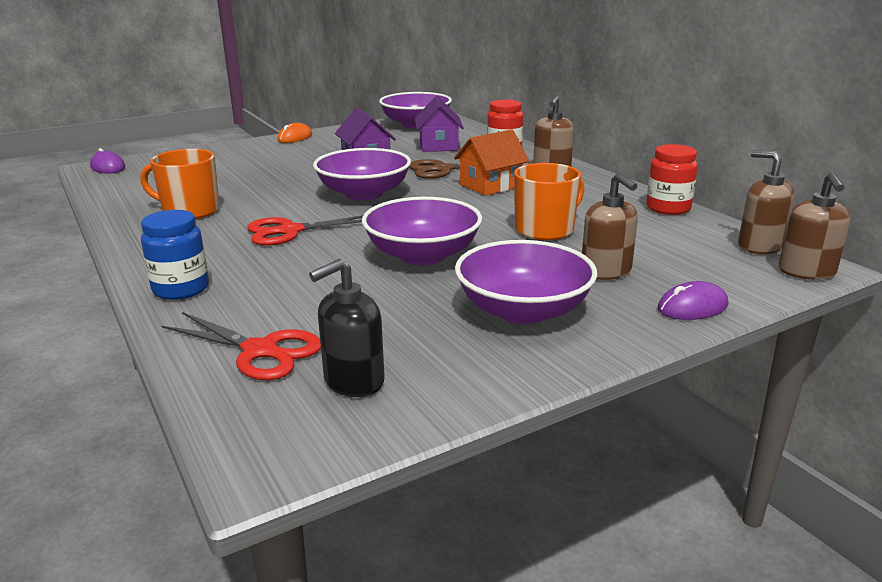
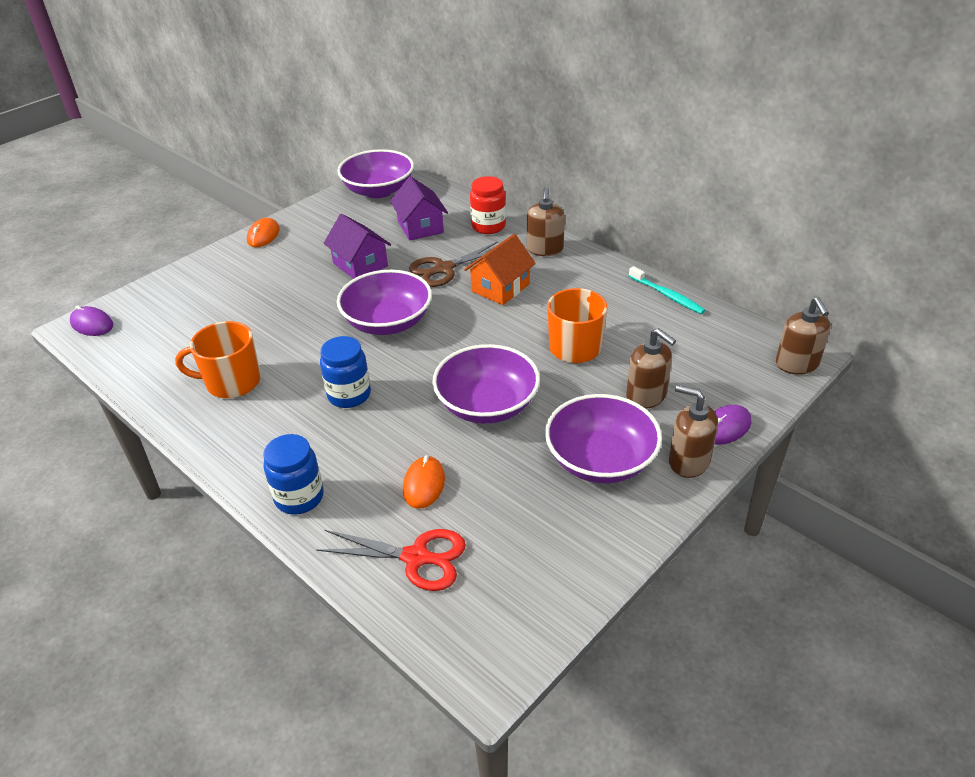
camera: 15 degrees left, 15 degrees up
(289, 231) = (349, 395): red scissors -> blue jar
(313, 299) = (424, 484): none -> orange mouse
(353, 381) = (508, 573): black soap dispenser -> none
(668, 208) = (667, 295): red jar -> turquoise toothbrush
(759, 246) = (754, 337): brown soap dispenser -> brown soap dispenser (688, 461)

